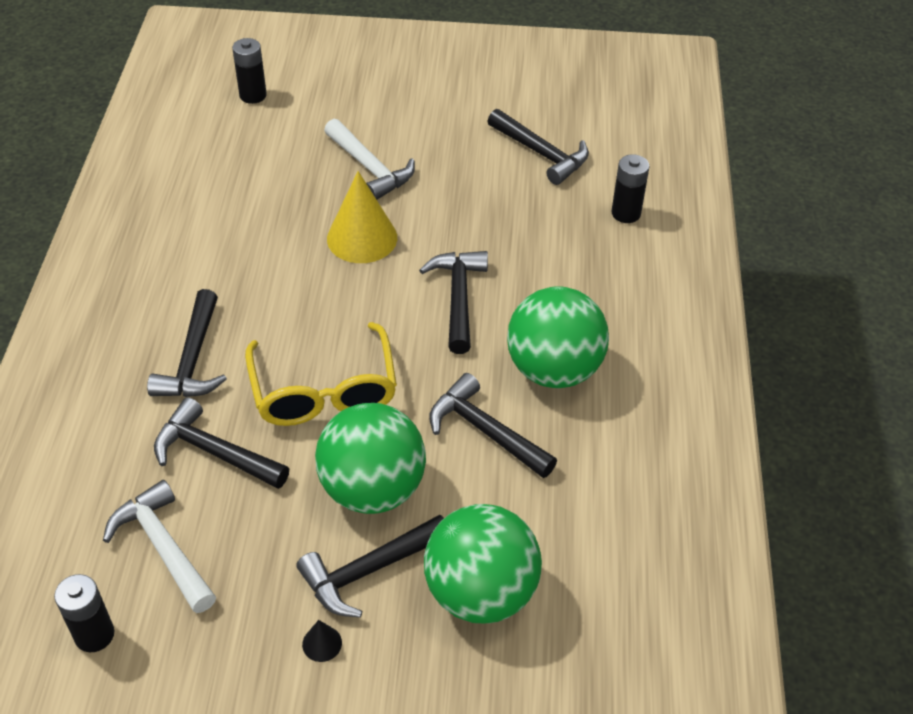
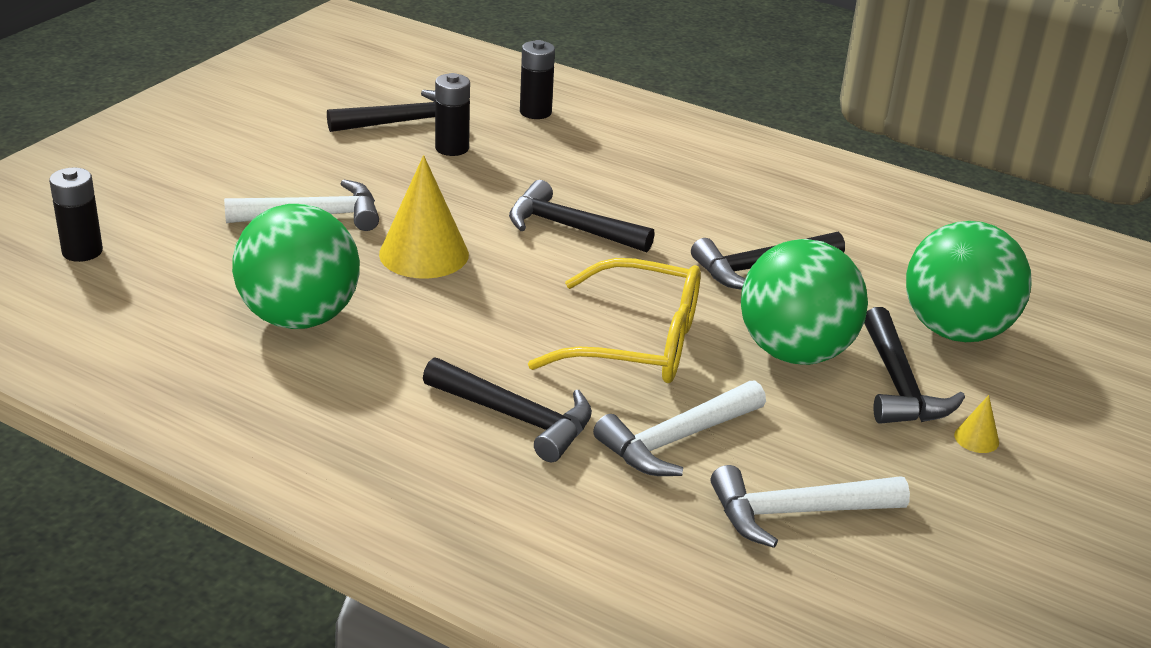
camera: 65 degrees left, 15 degrees down
(94, 635) = (898, 597): black battery -> black battery (452, 148)
(214, 452) = (676, 440): black hammer -> white hammer
(322, 643) = (976, 438): black cone -> yellow cone
(554, 370) = (708, 210): green ball -> green ball (299, 318)

